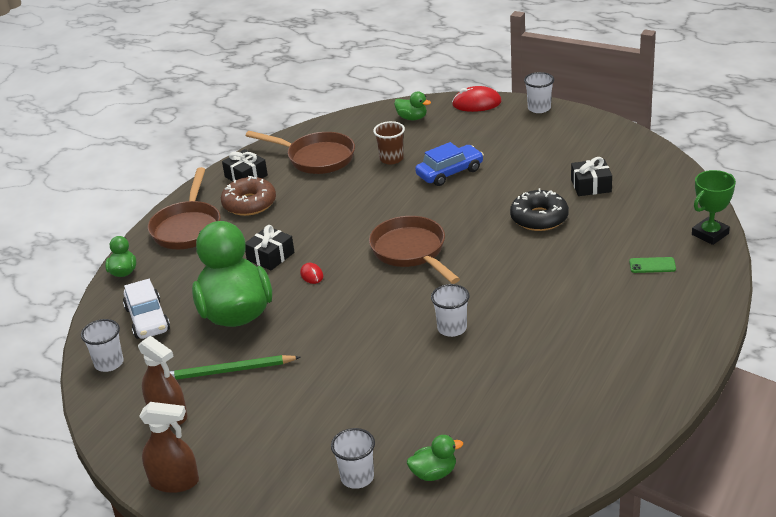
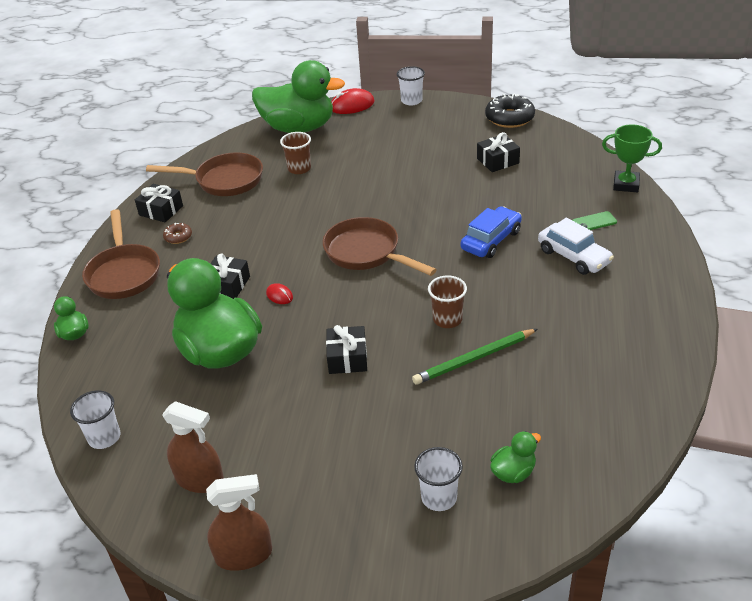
camera: 20 degrees left, 5 degrees up
(147, 319) = (126, 379): white car -> white car (573, 256)
(228, 371) = (242, 415): green pencil -> green pencil (474, 359)
(249, 203) = (178, 237): brown donut -> brown donut, size x0.51
(342, 343) = (347, 358): none -> black gift
(412, 118) = (299, 128): green duck -> green duck, size x2.42
(450, 172) = (362, 171): blue car -> blue car (491, 240)
(452, 328) = (447, 319): white cup -> brown cup
(539, 218) = (468, 198): black donut -> black donut (509, 118)
(710, 234) = (626, 184): green trophy -> green trophy turned 75 degrees clockwise

